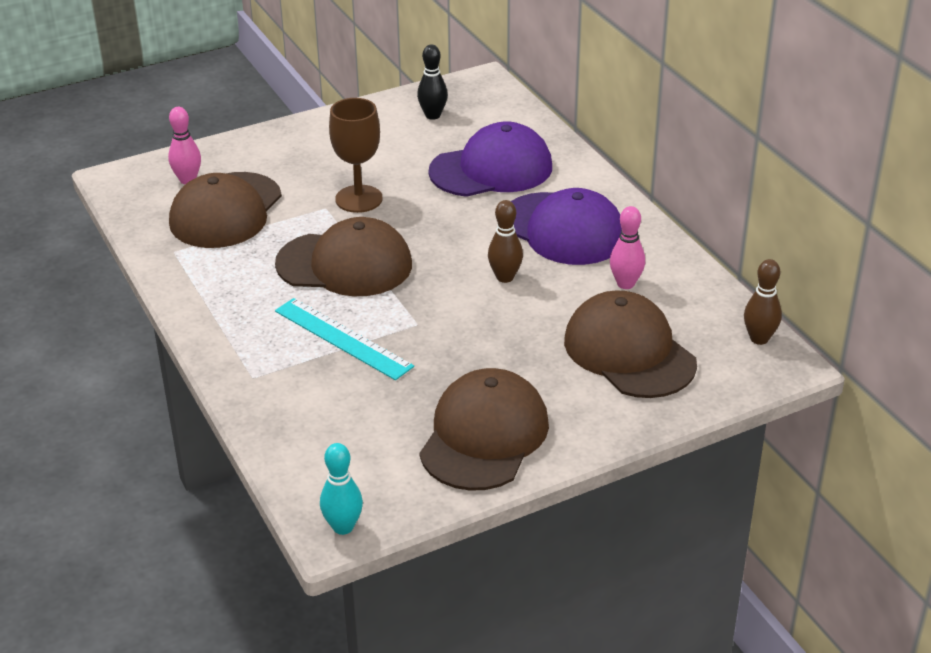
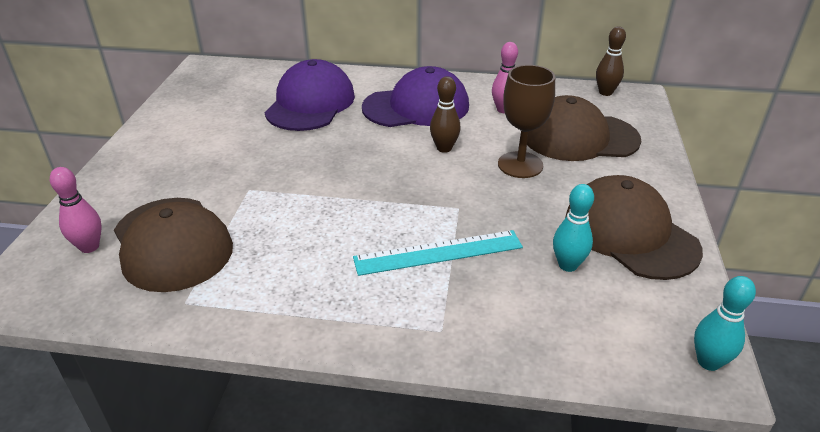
camera: 55 degrees left, 0 degrees up
(345, 264) = (338, 211): brown cap -> none
(359, 199) = (262, 169): brown goblet -> brown goblet (520, 165)
(396, 413) = (568, 265): none -> turquoise bowling pin
(433, 115) = (210, 99): black bowling pin -> none

